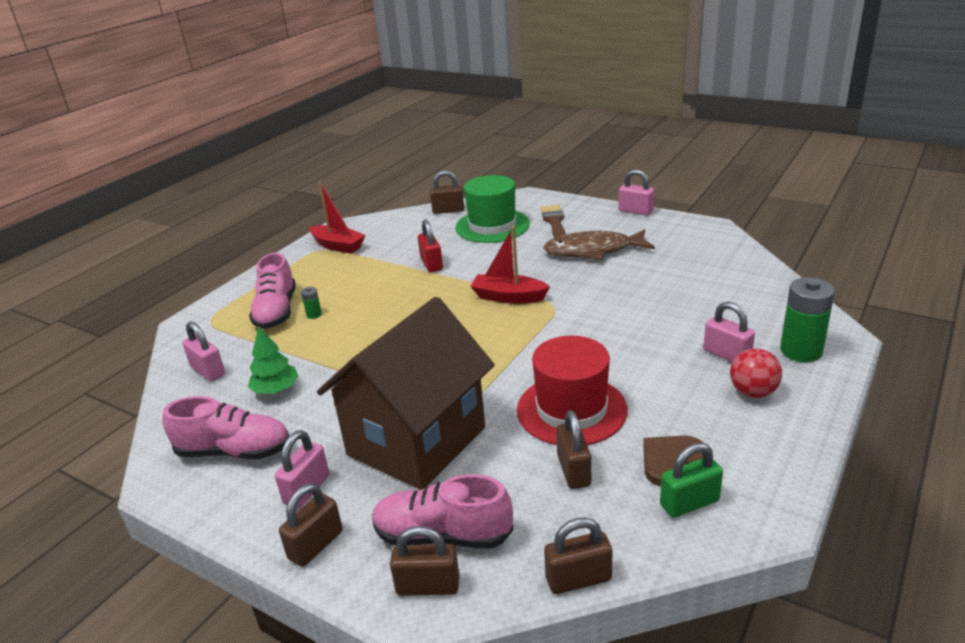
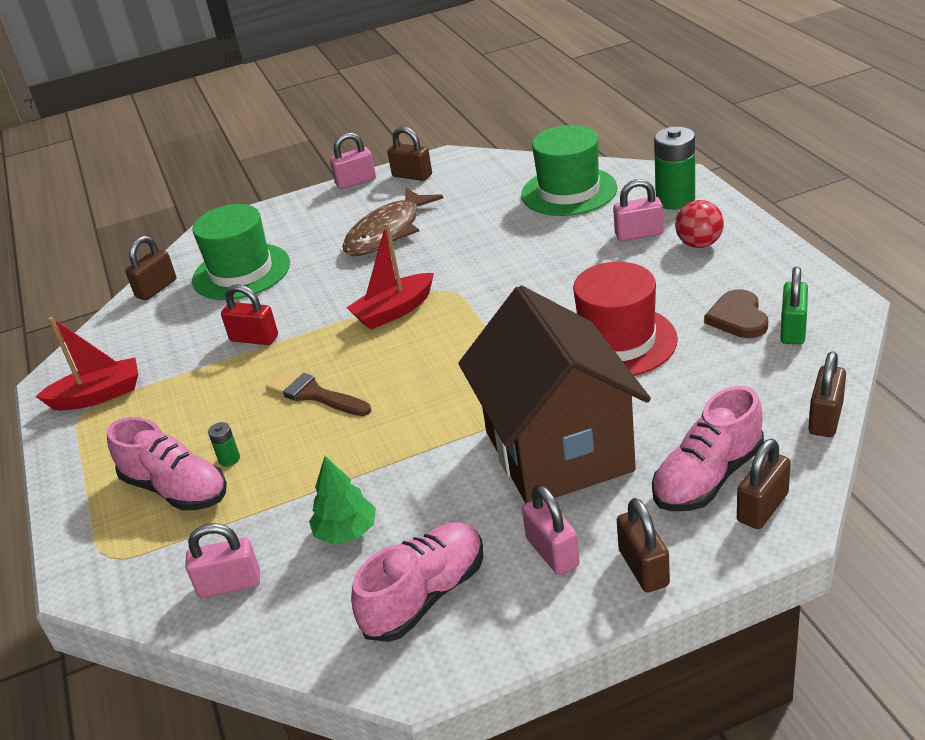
camera: 50 degrees left, 5 degrees up
(554, 222) = (299, 232): brown brush -> brown brush (314, 394)
(573, 470) = (698, 371): brown padlock -> brown padlock (412, 176)
(741, 295) = (569, 191): none -> green hat

